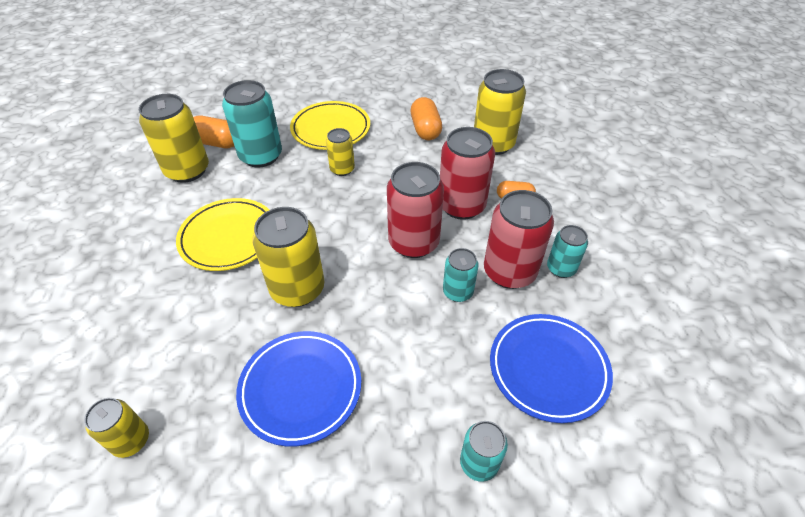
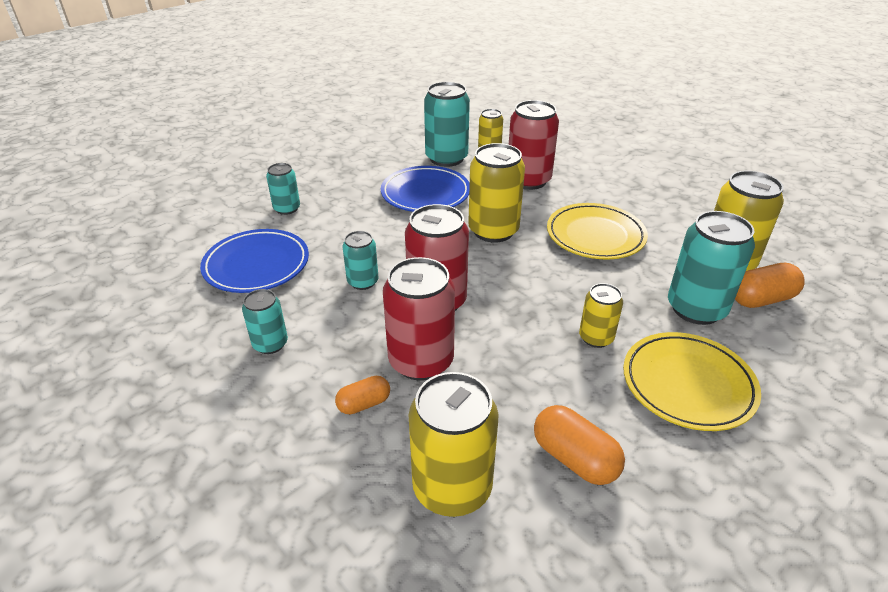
camera: 145 degrees right, 10 degrees down
(201, 456) = (446, 158): none -> turquoise can
(509, 272) = (324, 317): red can -> red can (528, 180)

